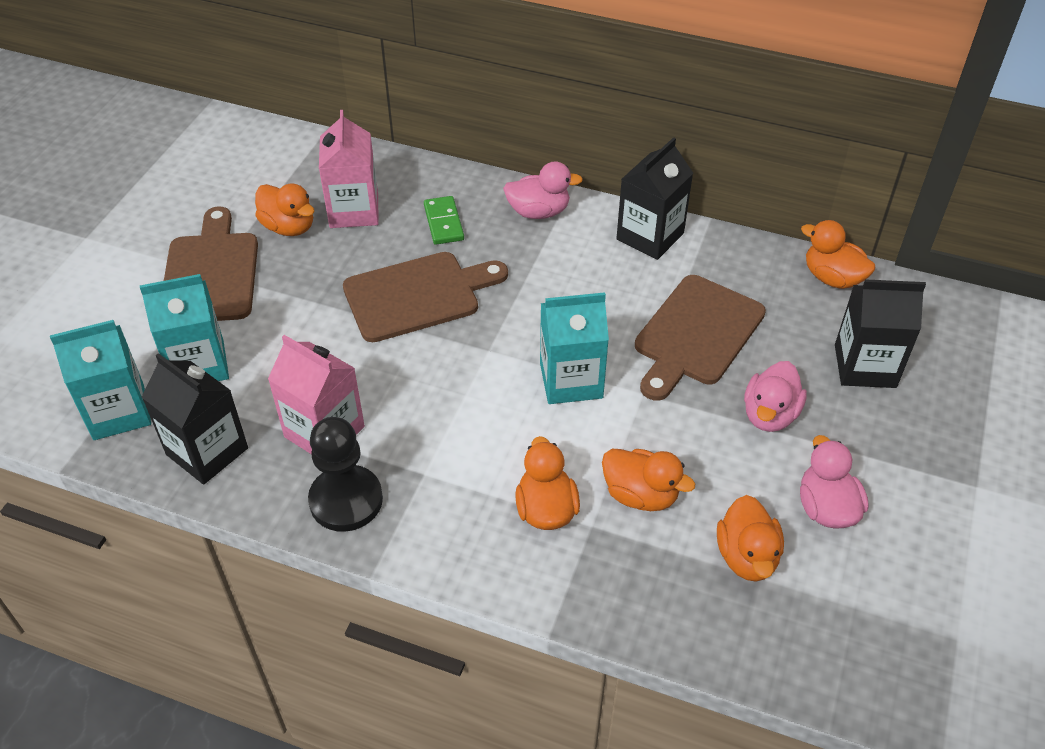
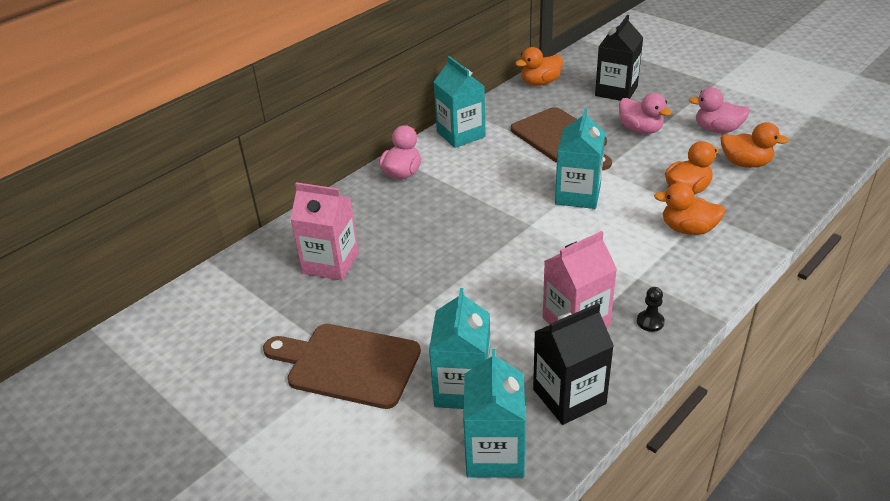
camera: 65 degrees left, 10 degrees down
(289, 227) = (322, 305): orange duck -> none
(346, 500) = (650, 322): black pawn -> black pawn, size x0.46
(418, 295) = (454, 247): brown cutting board -> none
(443, 222) = (381, 219): green domino -> none
(650, 236) = (461, 134): black carton -> turquoise carton

